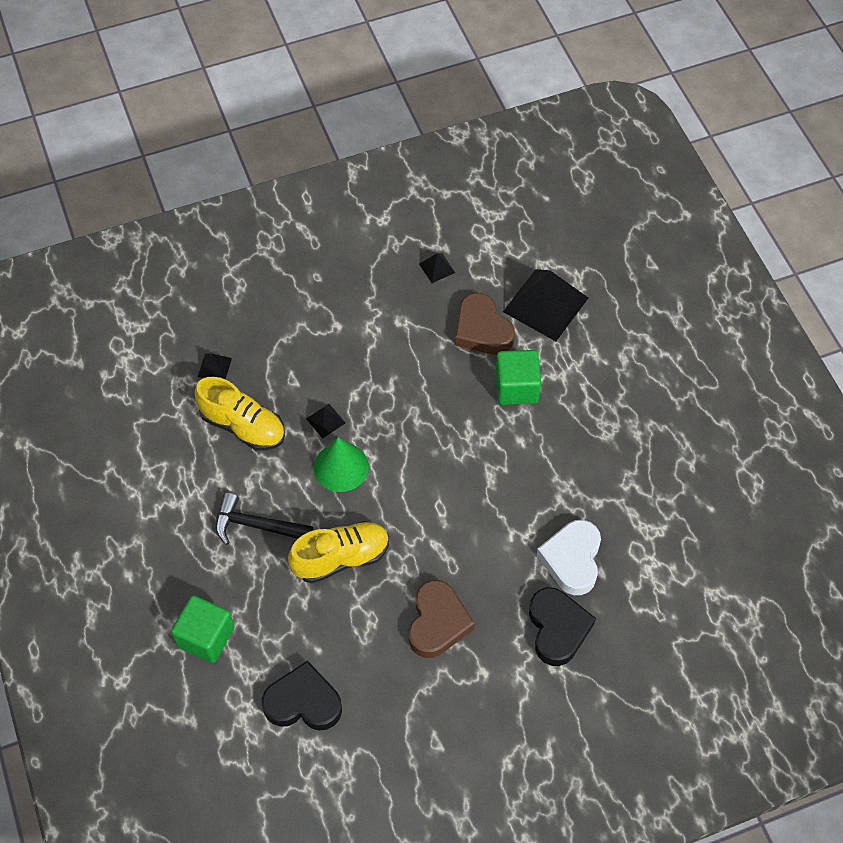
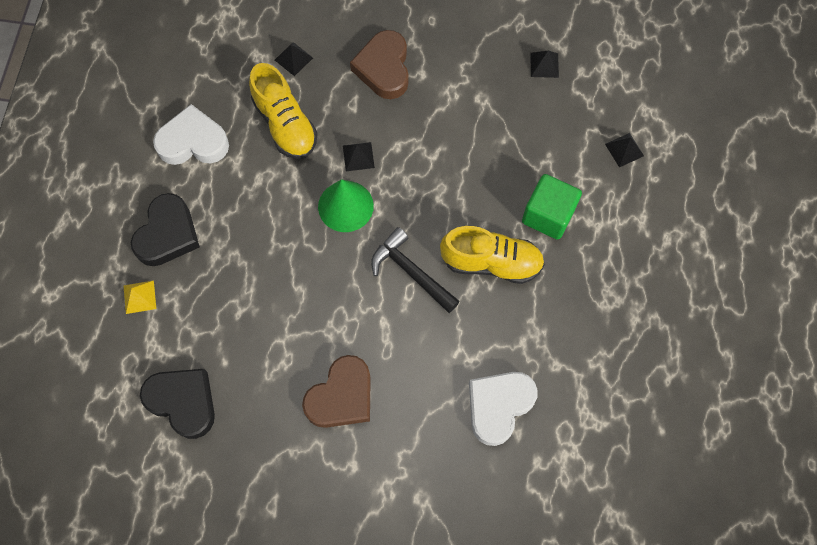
camera: 30 degrees right, 10 degrees up
(168, 482) = (193, 142): none -> white heart
(206, 637) = (139, 297): green cube -> yellow pyramid
(256, 525) = (241, 220): black hammer -> black hammer (411, 271)
(341, 558) = (295, 289): yellow shoe -> yellow shoe (491, 262)
(482, 330) = (550, 144): brown heart -> brown heart (384, 68)
(545, 304) = (624, 149): black pyramid -> black pyramid, size x0.44
(557, 628) = (445, 464): black heart -> black heart (167, 234)

